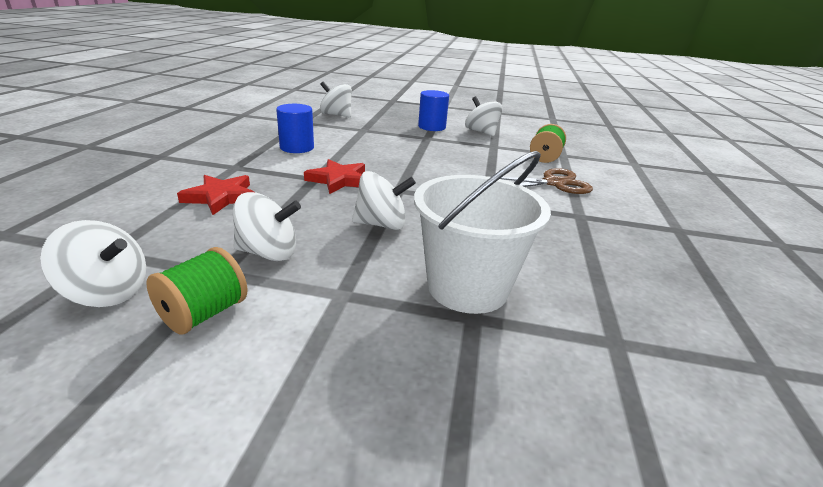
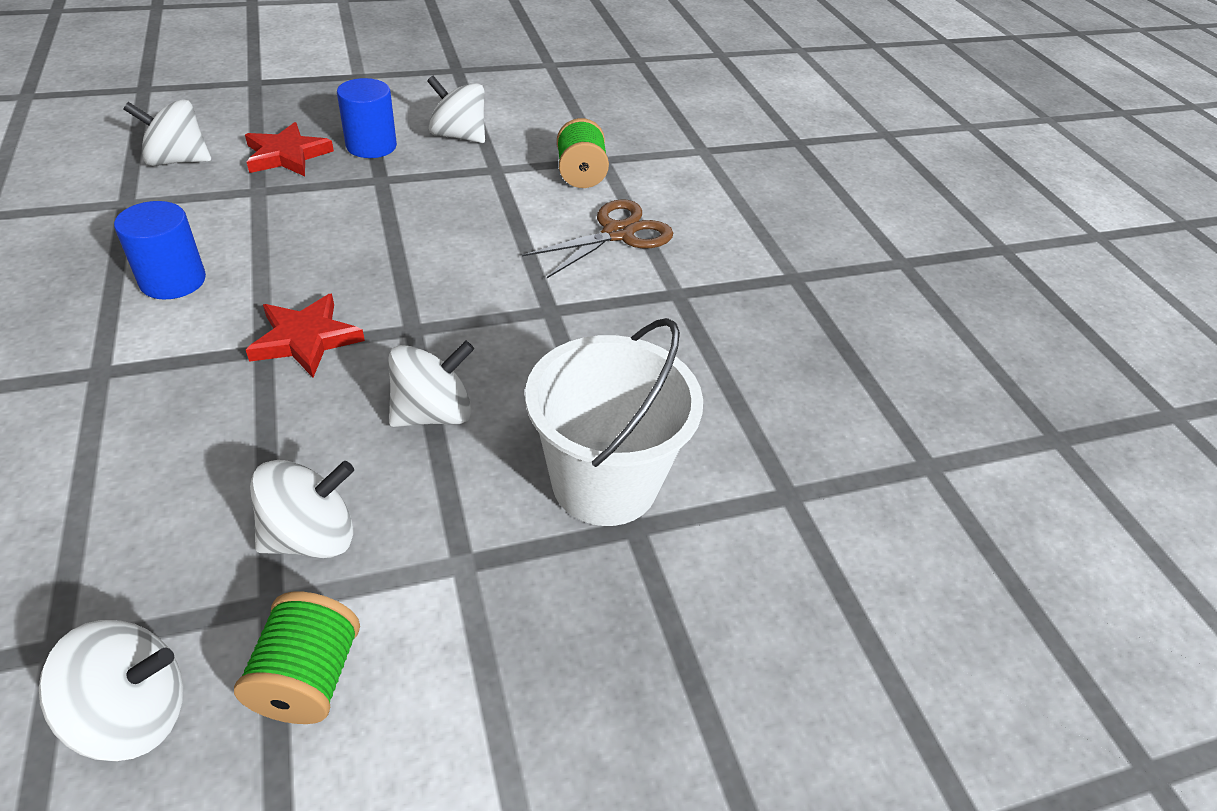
camera: 30 degrees left, 15 degrees up
(221, 197) = (139, 454): red star -> red star (287, 155)

